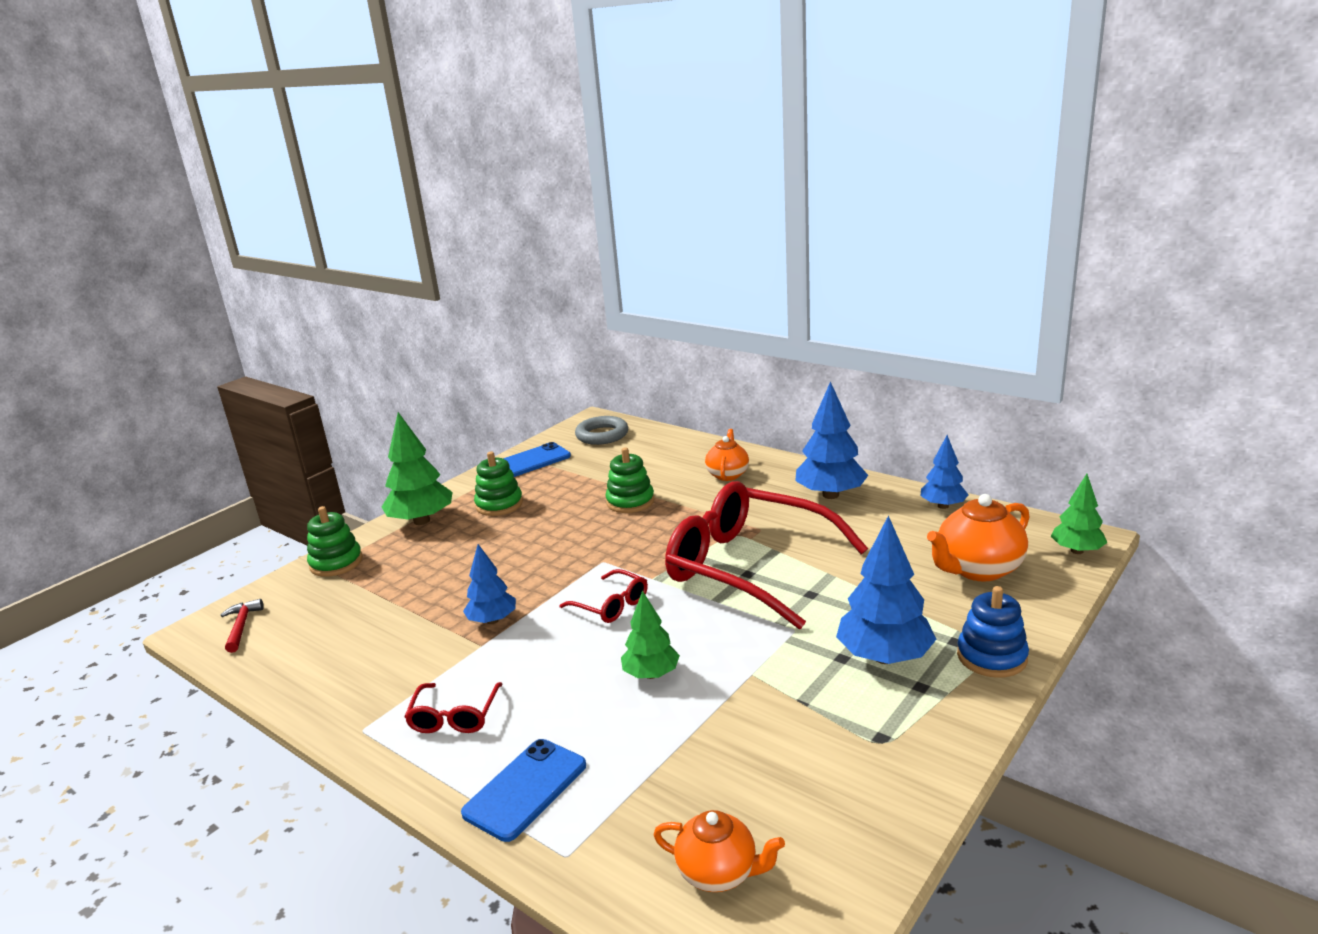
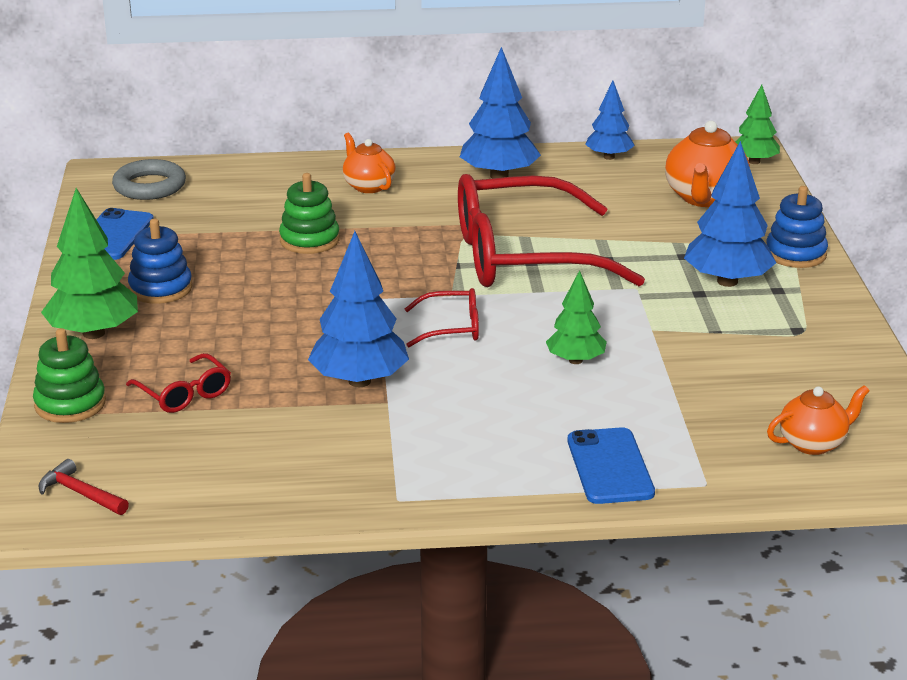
camera: 45 degrees left, 5 degrees up
(454, 716) = (463, 454): red glasses -> red glasses (184, 393)
(492, 620) = (359, 381): blue tree -> blue tree, size x1.61
(499, 504) = (160, 289): green stacking toy -> blue stacking toy

